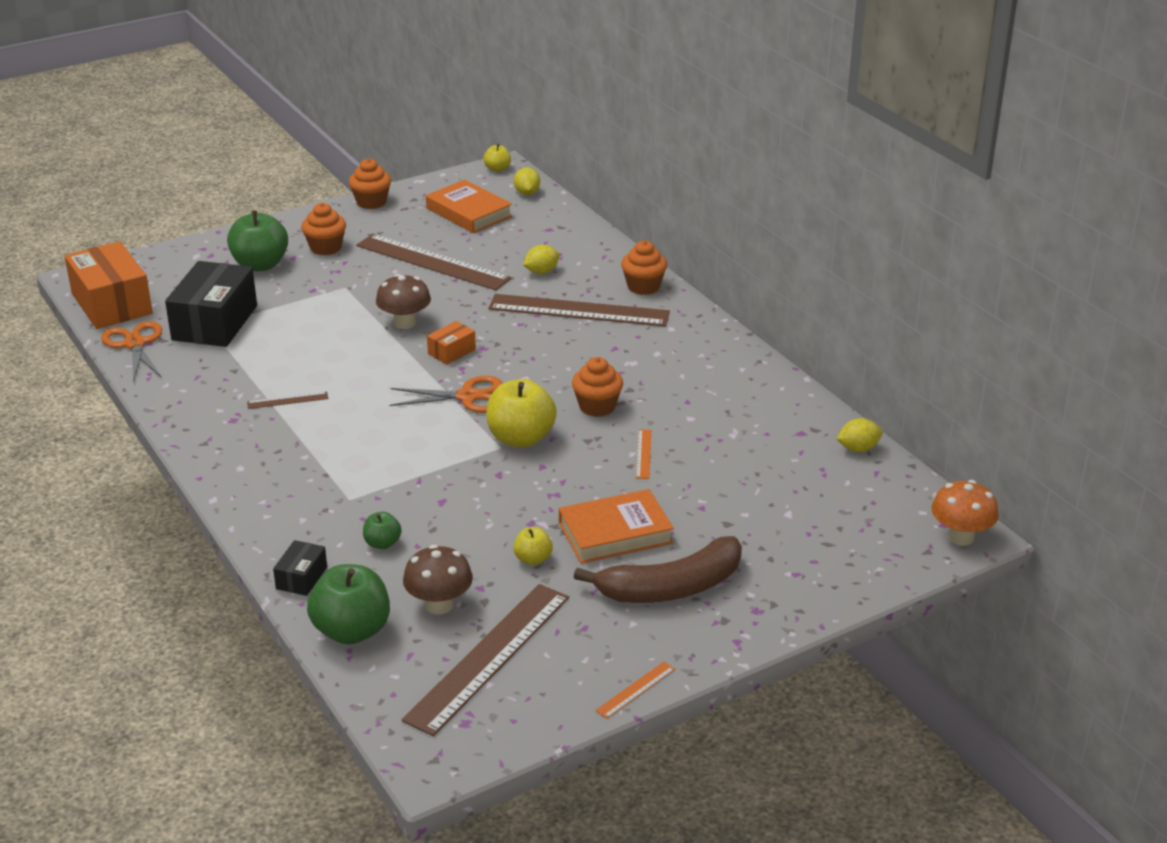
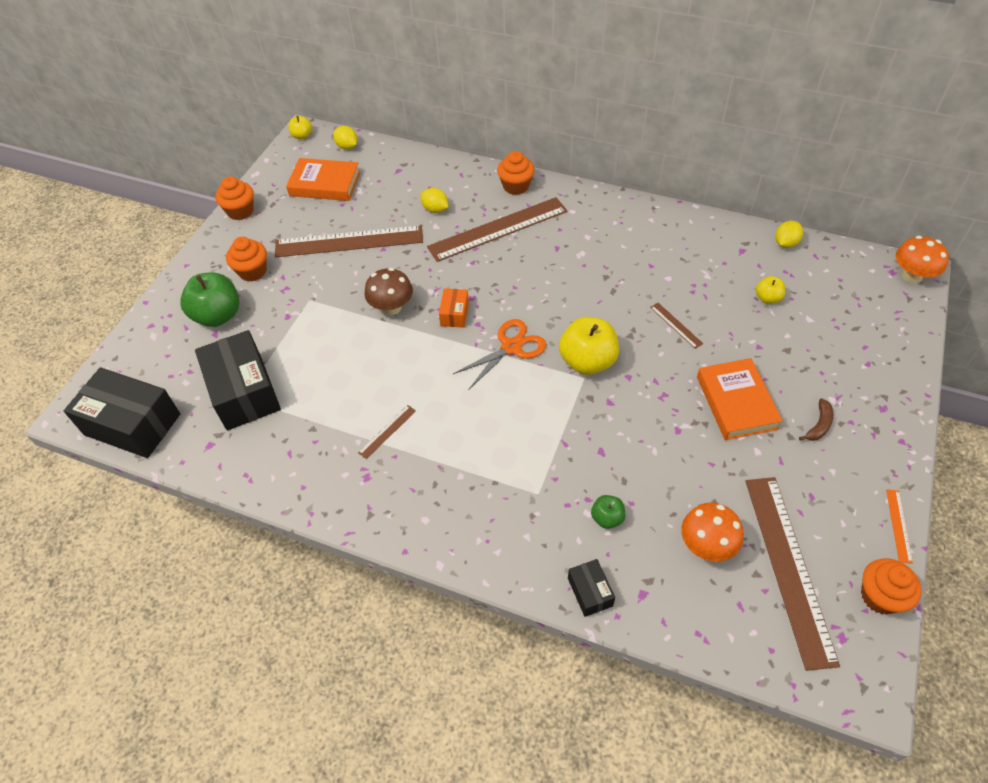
camera: 35 degrees left, 20 degrees up
(112, 304) = (132, 424): orange box -> black box
(135, 344) = (200, 453): orange scissors -> none
(352, 631) = (680, 614): green apple -> none
(439, 605) = (706, 545): brown mushroom -> orange mushroom
(533, 559) = (715, 461): yellow apple -> yellow apple (767, 298)
(541, 272) = (435, 209): yellow lemon -> yellow lemon turned 75 degrees counterclockwise
(597, 407) = (603, 303): orange cupcake -> orange cupcake (880, 596)
(615, 533) = (736, 402): orange book -> orange book turned 45 degrees counterclockwise
(643, 454) = (676, 325): orange ruler -> brown ruler
(671, 588) = (819, 425): brown banana -> brown banana, size x0.42

